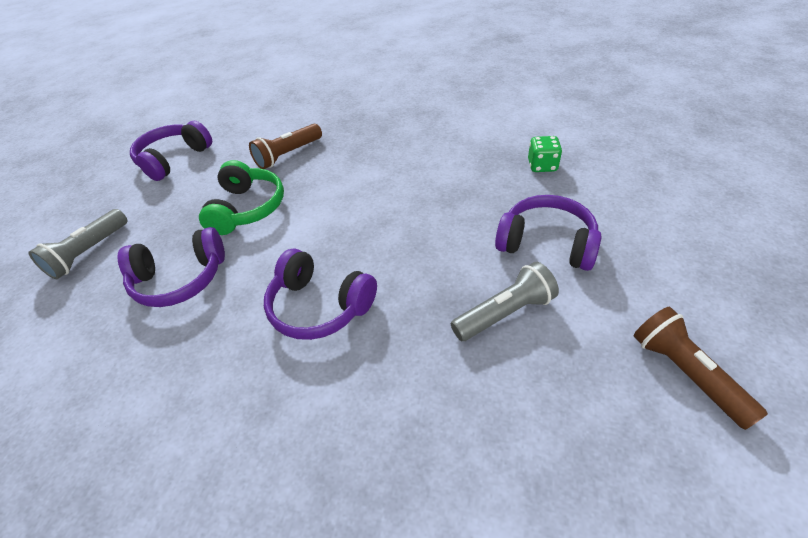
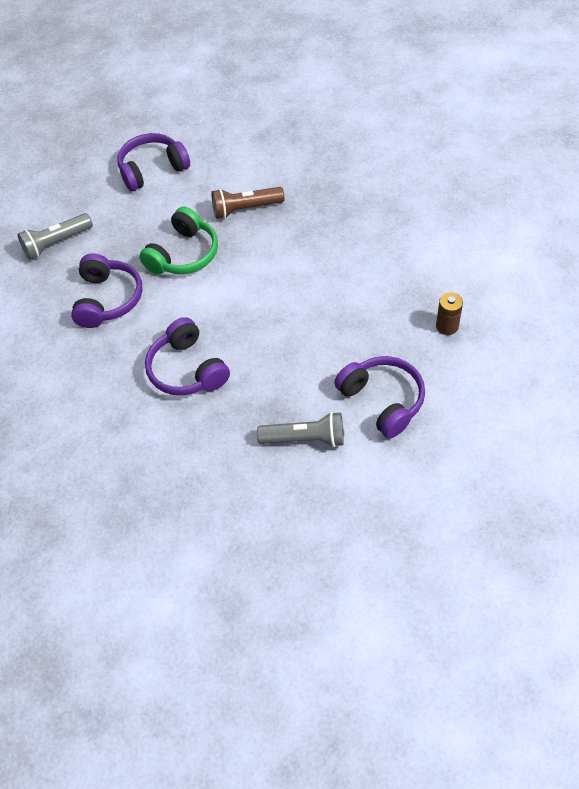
camera: 30 degrees right, 10 degrees up
(180, 279) = (108, 299): purple headphones -> purple headphones turned 105 degrees counterclockwise
(542, 166) = (447, 326): green dice -> brown battery
(686, 373) = (384, 539): brown flashlight -> none

